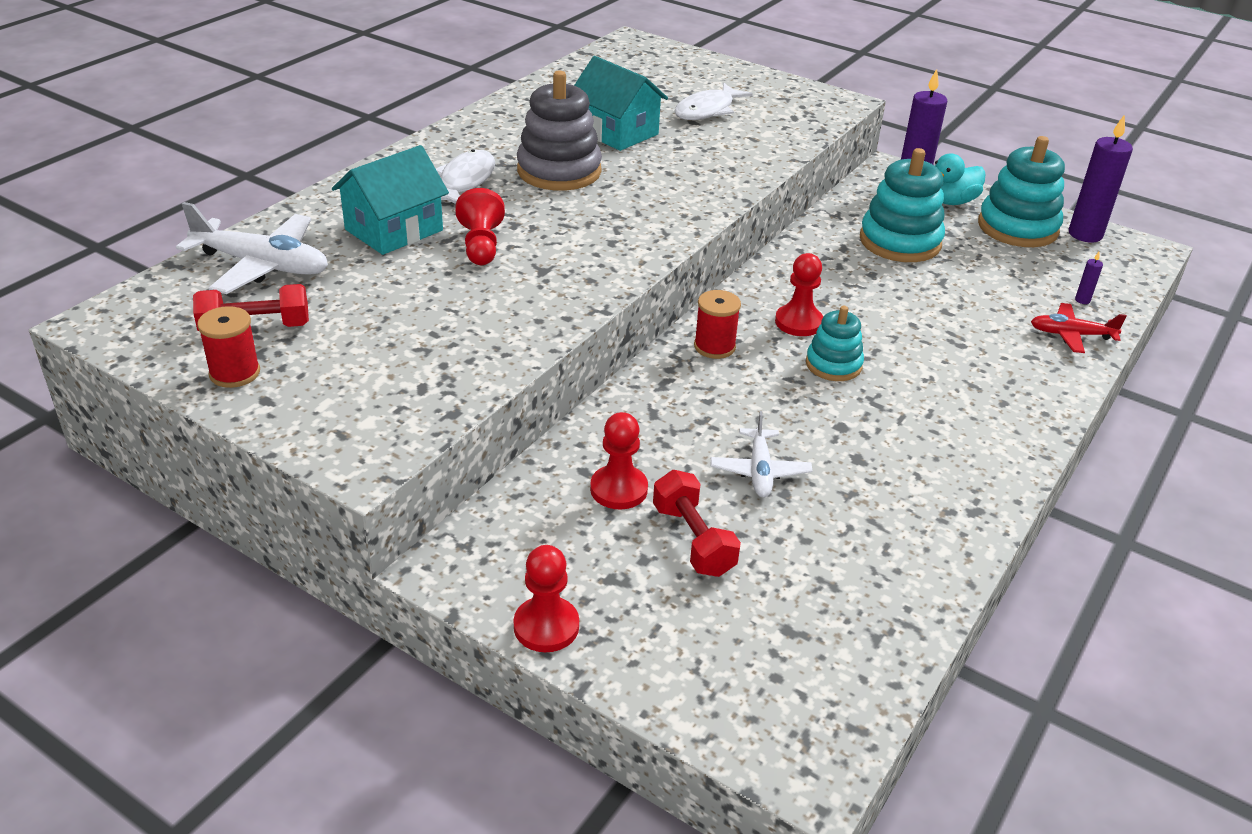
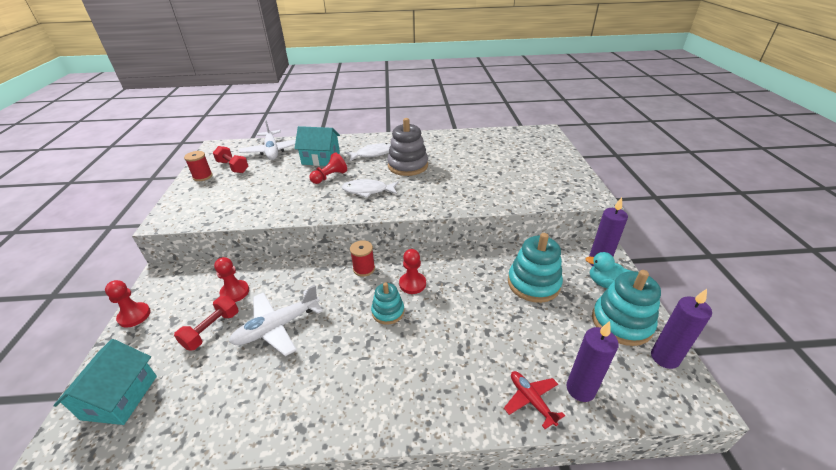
camera: 55 degrees right, 0 degrees up
(616, 132) = (460, 162): turquoise house -> turquoise house (120, 397)
(707, 110) = (516, 171): white fish -> white fish (368, 190)
(759, 471) = (277, 327): white plane -> white plane, size x1.67
(1082, 300) = (580, 389): purple candle -> purple candle, size x2.44

